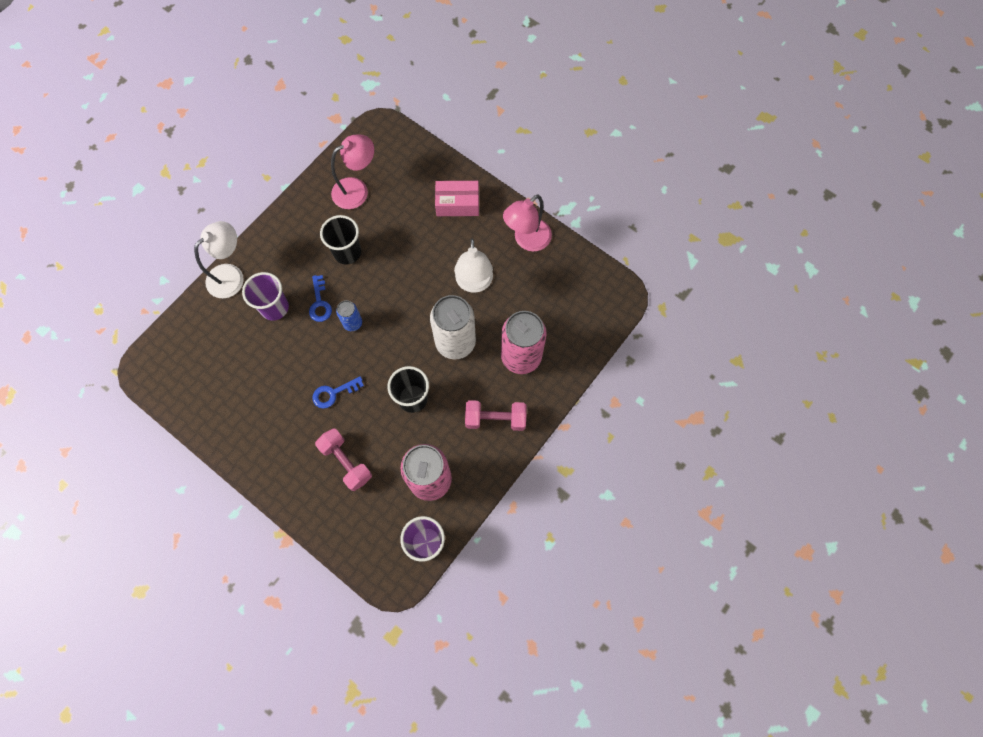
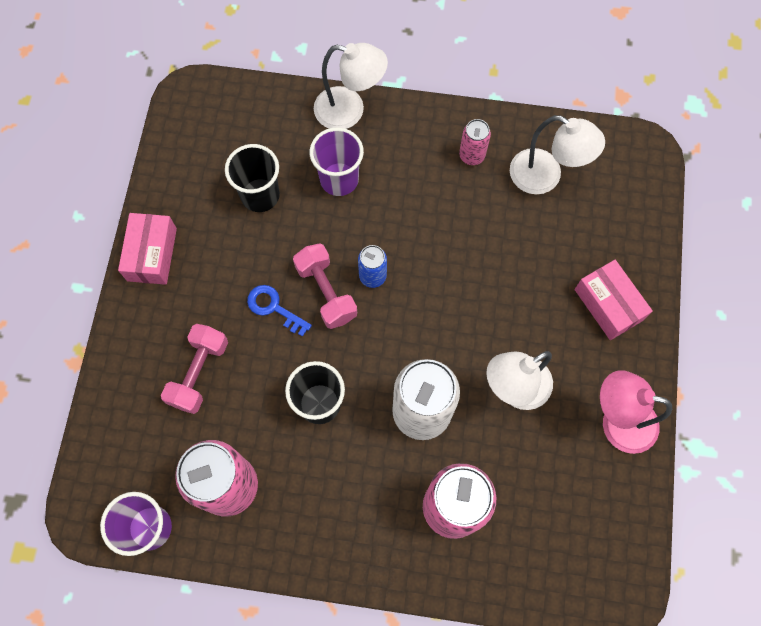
camera: 60 degrees right, 0 degrees up
(244, 452) = (152, 254): none -> pink box
(314, 222) = (472, 155): none -> pink can
(320, 303) = (375, 224): blue key -> none
(347, 252) = (457, 215): black cup -> black cup (260, 195)
(357, 190) = (545, 177): pink lamp -> white lamp
(495, 419) = (351, 522): pink dumbbell -> pink dumbbell (326, 292)

